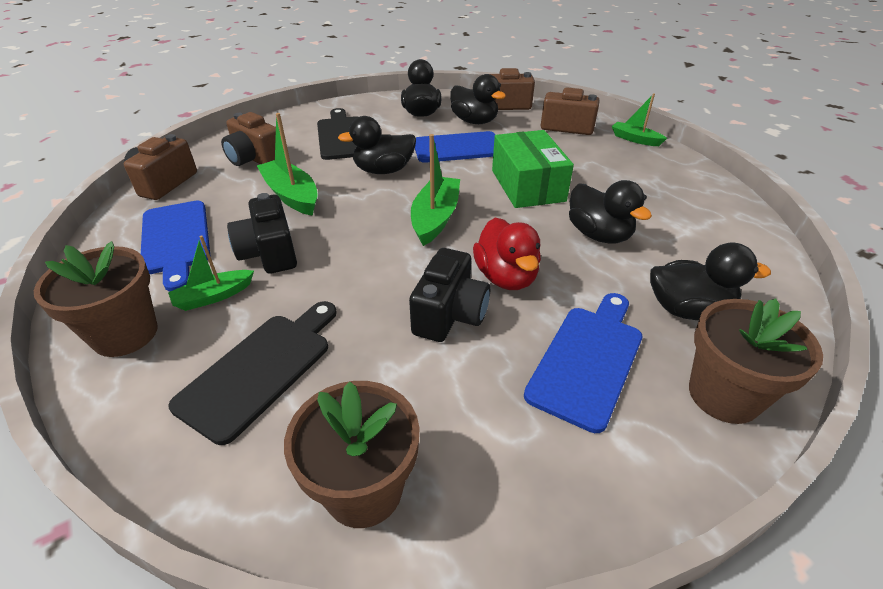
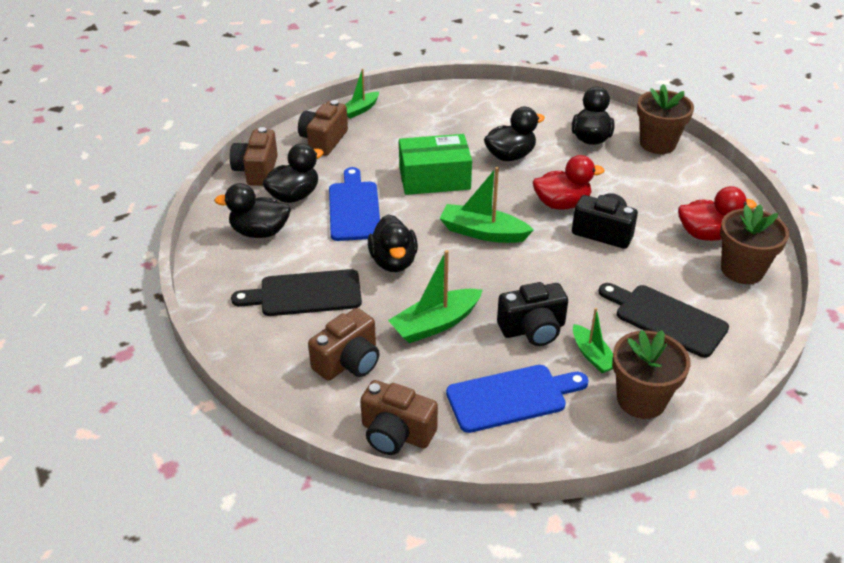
camera: 85 degrees left, 0 degrees up
(461, 443) = (706, 234): none -> red duck
(588, 360) = (638, 182): blue cutting board -> none

